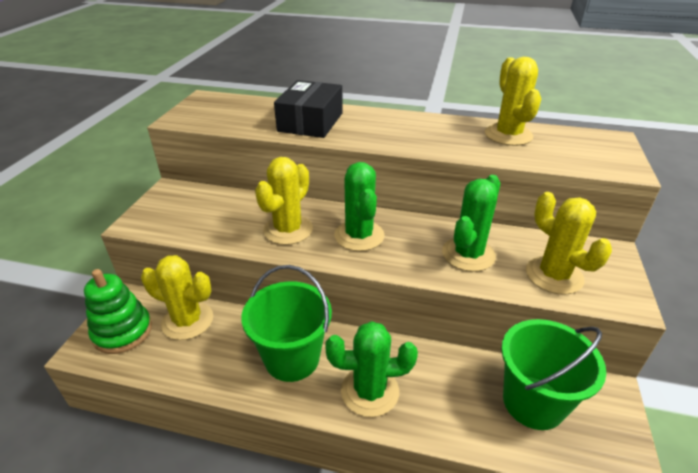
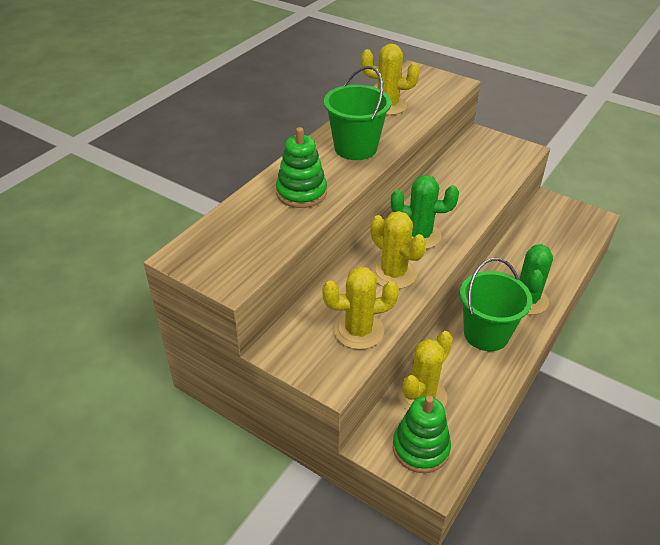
camera: 70 degrees left, 5 degrees up
(310, 122) = (301, 193): black box -> green stacking toy
(468, 254) = (463, 191): green cactus -> none
(533, 402) = (550, 232): green bucket -> green bucket (355, 148)
(554, 275) = (496, 165): yellow cactus -> yellow cactus (358, 331)

